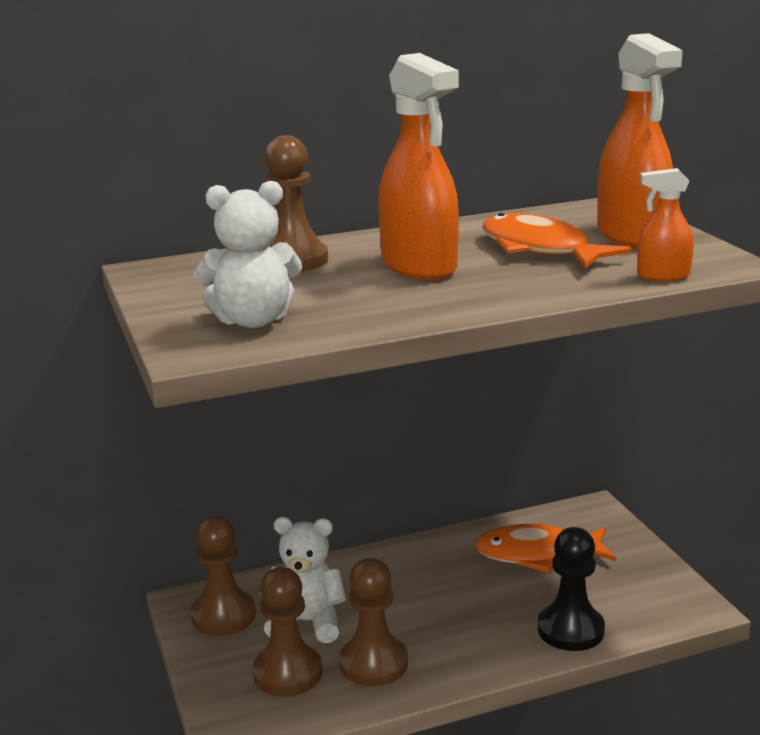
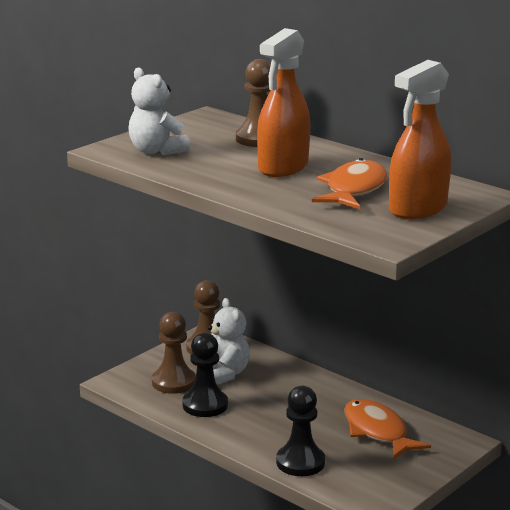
camera: 60 degrees right, 0 degrees up
(373, 663) = (205, 405): brown pawn -> black pawn
(662, 276) = (339, 227): orange spray bottle -> none

